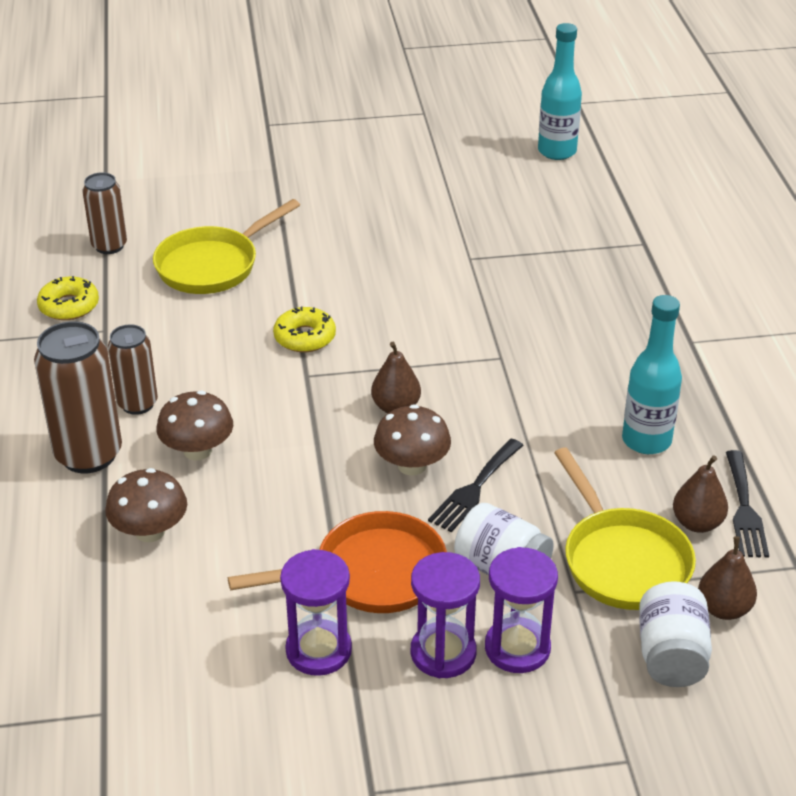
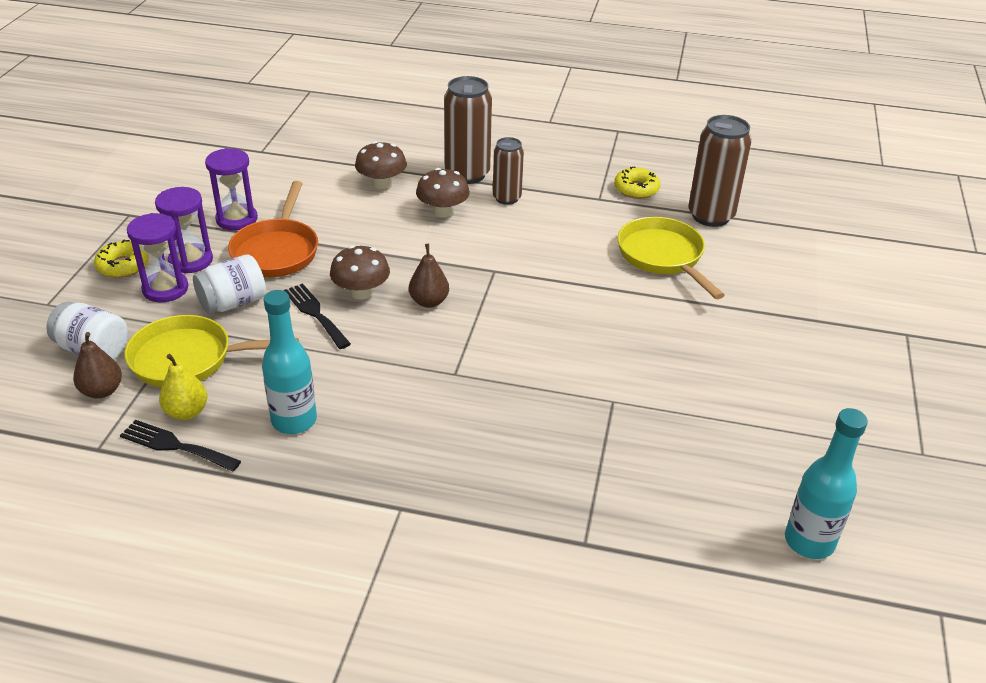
camera: 110 degrees right, 0 degrees up
(109, 246) = (710, 216): brown can -> brown can, size x1.61
(305, 337) = (541, 280): yellow donut -> yellow donut (123, 266)
(697, 523) = (186, 412): brown pear -> yellow pear

